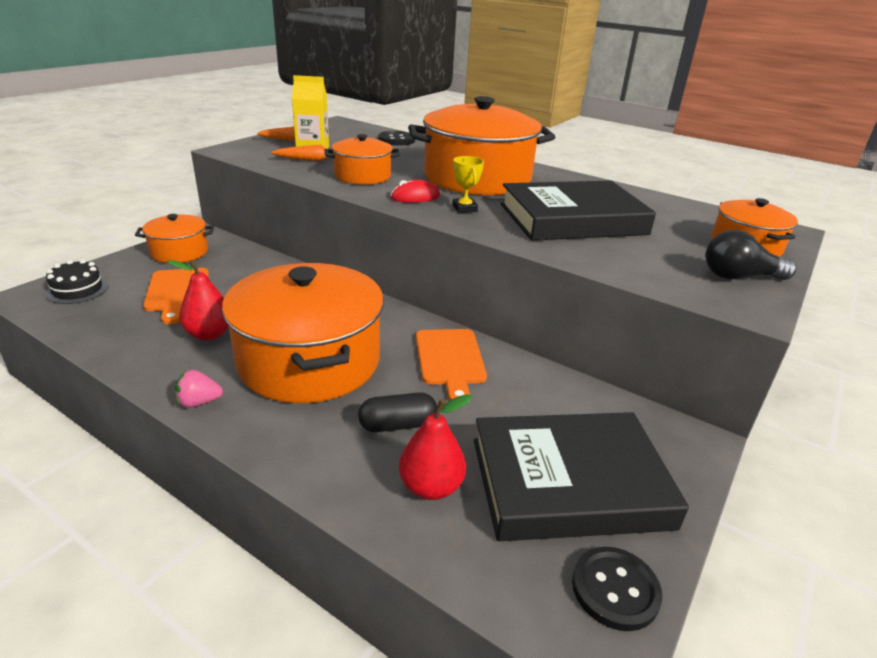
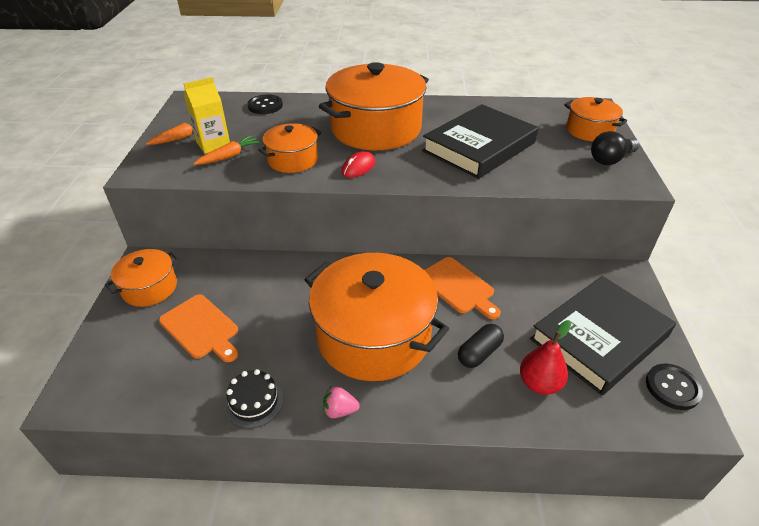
camera: 30 degrees left, 10 degrees up
(77, 290) = (108, 370): black cake -> black cake (254, 402)
(199, 402) = (339, 410): pink strawberry -> pink strawberry turned 45 degrees clockwise
(209, 334) = (276, 352): red pear -> none
(464, 208) = (404, 165): yellow trophy -> none

